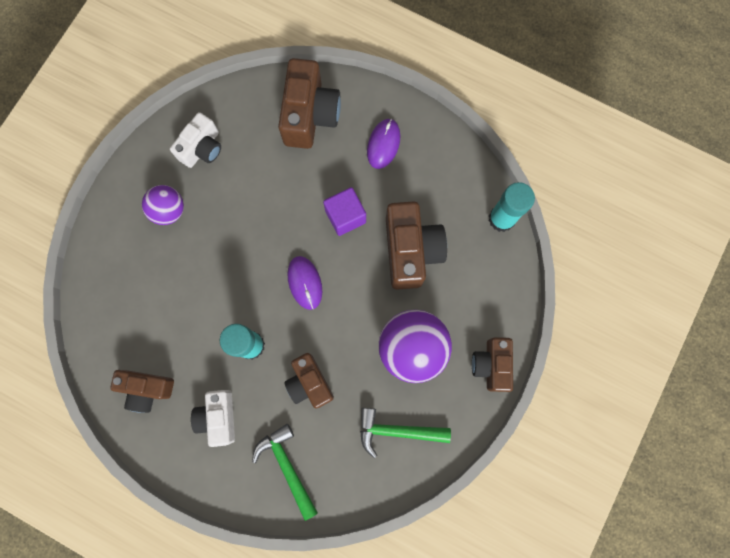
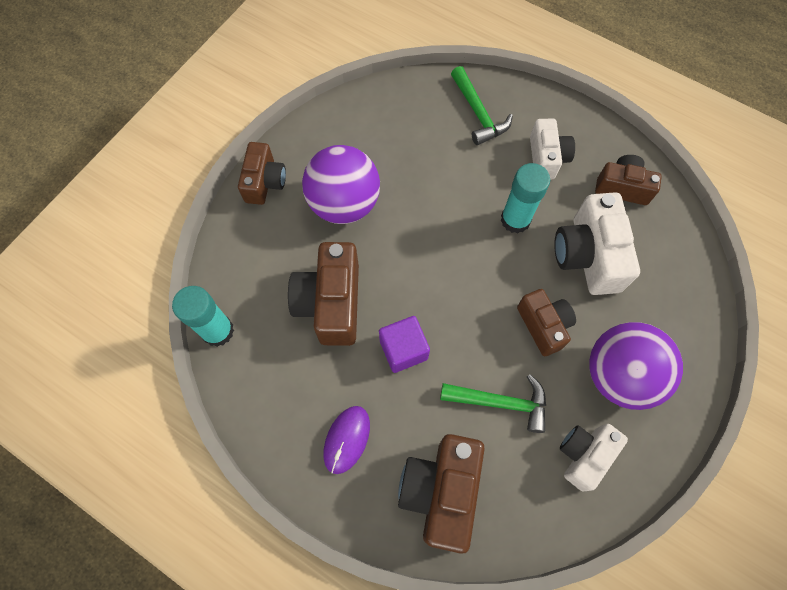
camera: 175 degrees left, 10 degrees down
(169, 210) = (619, 375): purple ball -> purple ball, size x1.71
(186, 314) = (588, 255): none -> white camera
(305, 283) = (455, 278): purple mouse -> none
(309, 383) = (454, 180): brown camera -> brown camera (543, 325)
(397, 430) = (369, 133): green hammer -> green hammer (500, 403)

